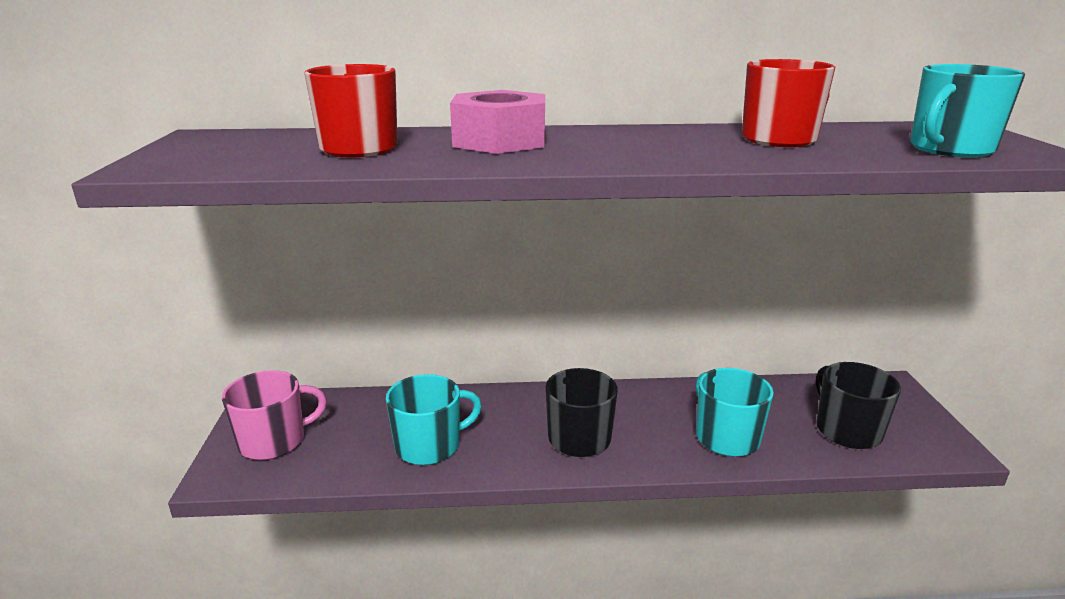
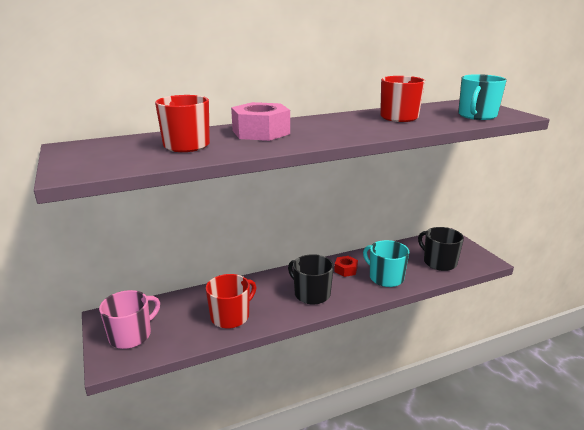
camera: 20 degrees left, 0 degrees up
(429, 445) = (231, 316): turquoise mug -> red mug
(660, 409) = (345, 270): none -> red nut

